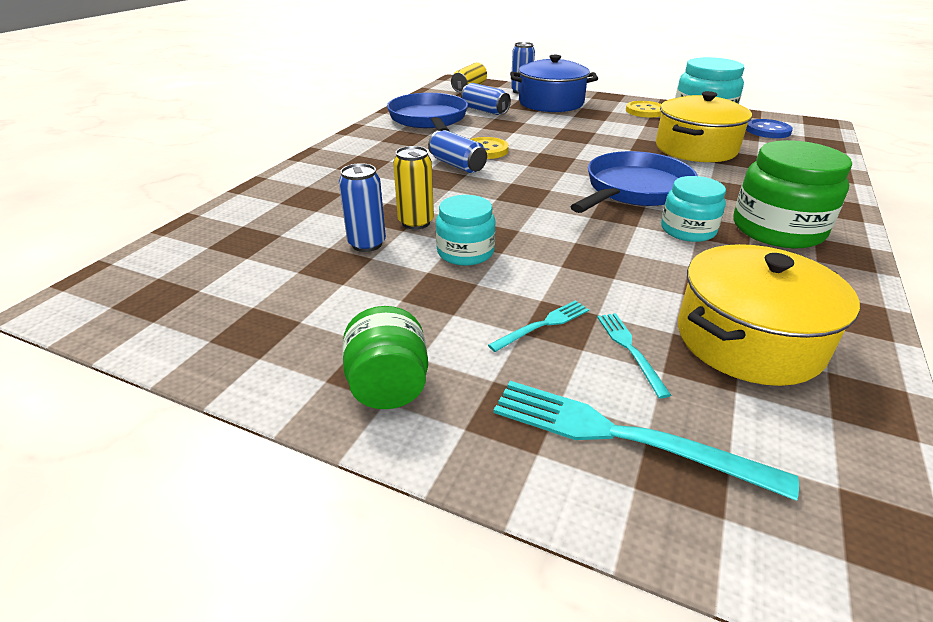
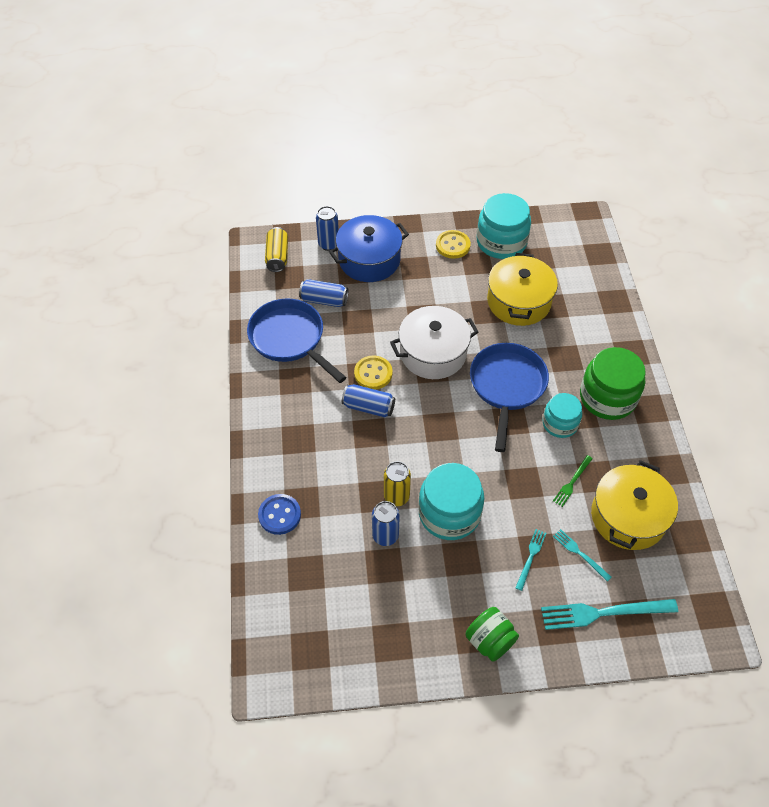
camera: 30 degrees left, 20 degrees up
(465, 252) = (449, 513): turquoise jar -> turquoise jar, size x1.62
(564, 154) = (433, 353): none -> white pot
(670, 279) = (572, 482): none -> green fork
(768, 131) = (556, 246): blue button -> blue button (279, 515)

